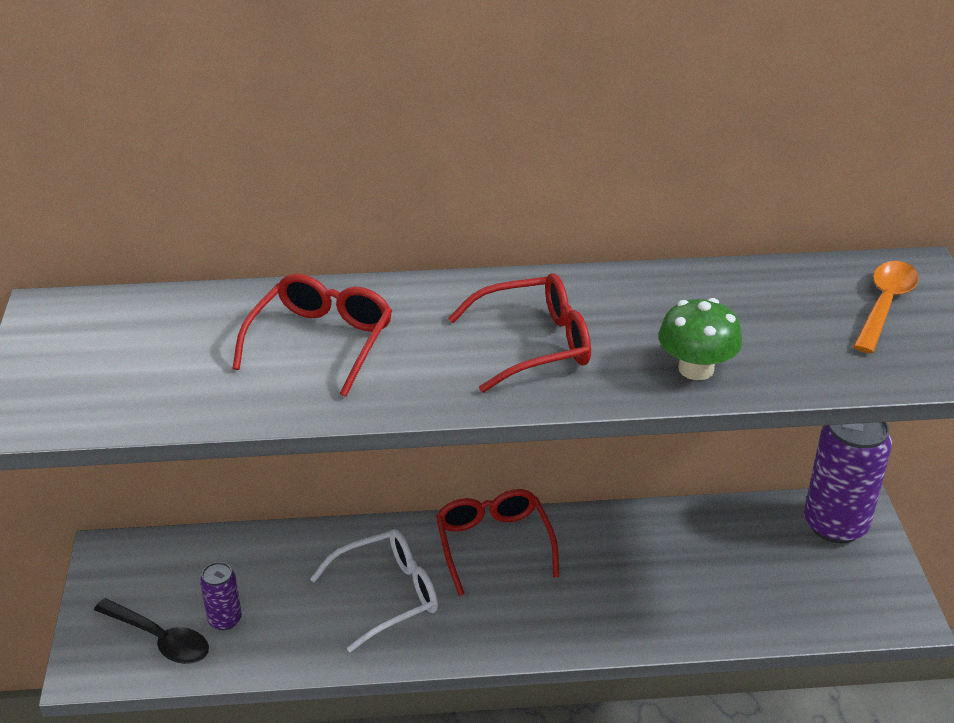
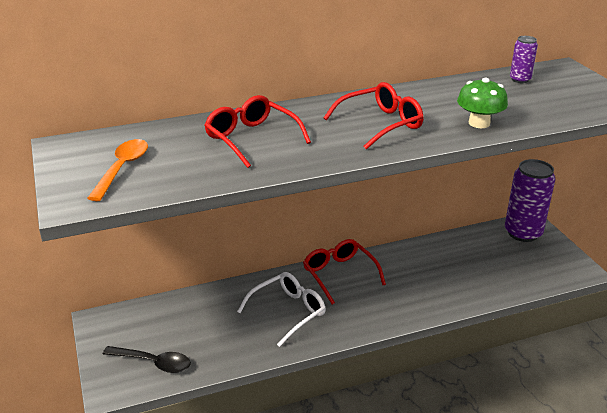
camera: 15 degrees left, 5 degrees down
(225, 619) = (191, 344): purple can -> purple can (520, 79)
(321, 342) = (251, 139): red glasses -> red glasses turned 45 degrees counterclockwise
(884, 305) = (558, 84): orange spoon -> orange spoon (122, 168)

